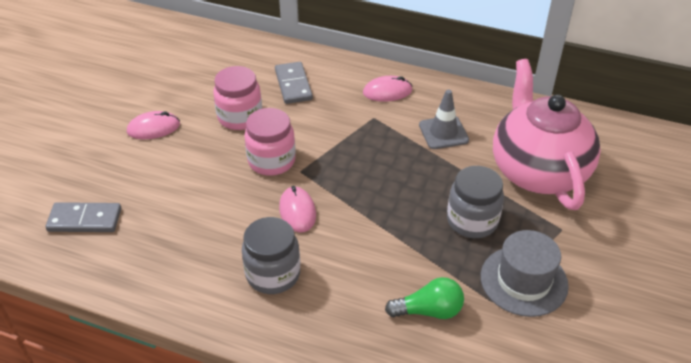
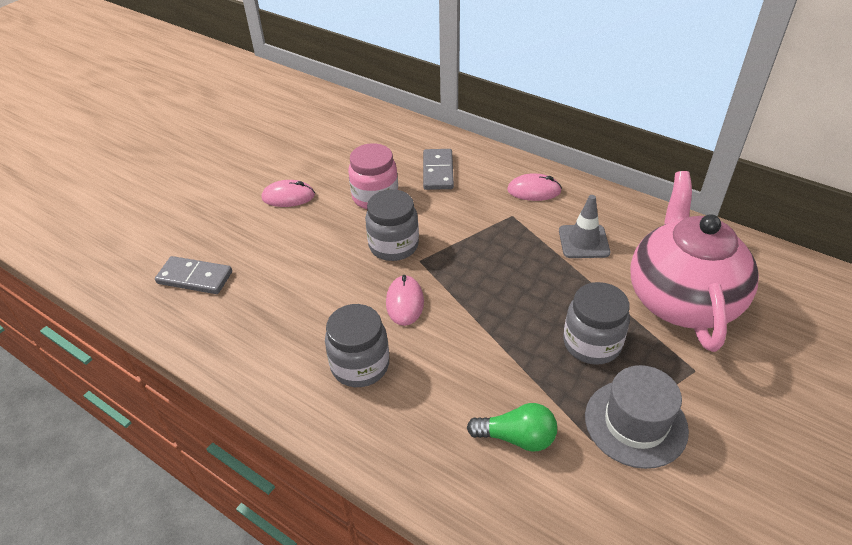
camera: 15 degrees right, 0 degrees up
(271, 161) = (393, 245): pink jar -> grey jar

